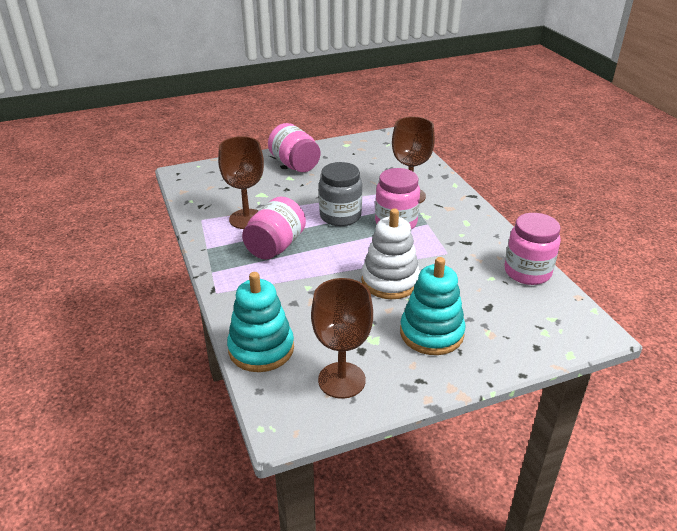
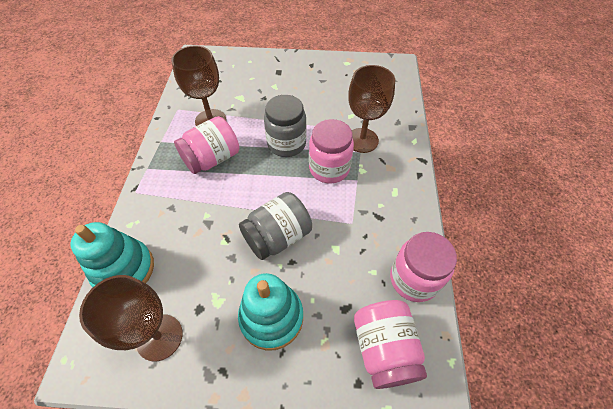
camera: 25 degrees right, 20 degrees up
(294, 164) = (288, 72): pink jar -> pink jar (384, 349)
(390, 281) = (277, 237): white stacking toy -> grey jar

